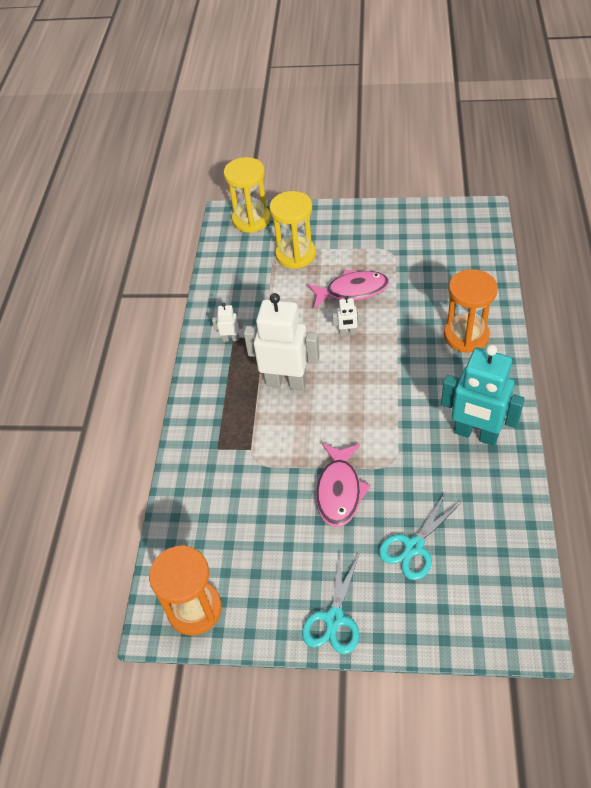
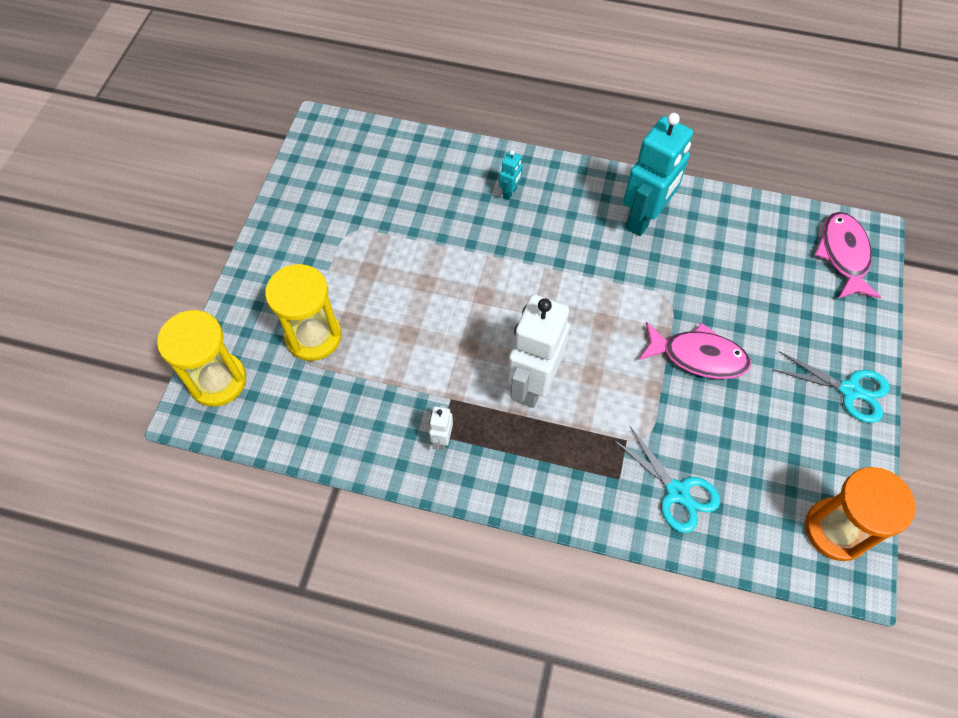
camera: 85 degrees left, 10 degrees up
(347, 333) = (472, 304): white robot -> none
(352, 291) = (404, 285): pink fish -> pink fish (843, 255)
(414, 547) = (772, 303): turquoise scissors -> turquoise scissors (677, 492)
(466, 335) = (510, 192): orange hourglass -> turquoise robot

